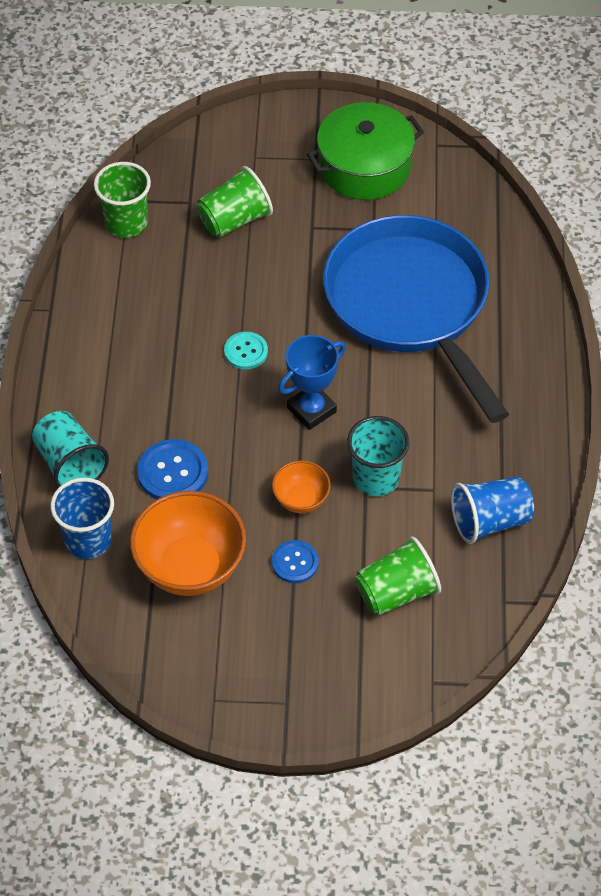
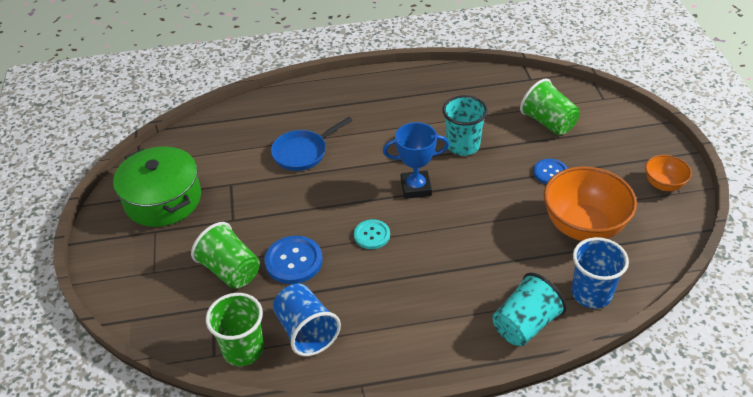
camera: 100 degrees left, 10 degrees down
(173, 472) = (504, 255): blue button -> blue button (293, 261)
(301, 499) = (497, 179): orange bowl -> orange bowl (663, 184)
(311, 410) = (416, 188): blue trophy -> blue trophy turned 45 degrees counterclockwise
(411, 305) = (303, 152): blue pan -> blue pan, size x0.44
(490, 521) = (474, 92): blue cup -> blue cup (306, 331)

